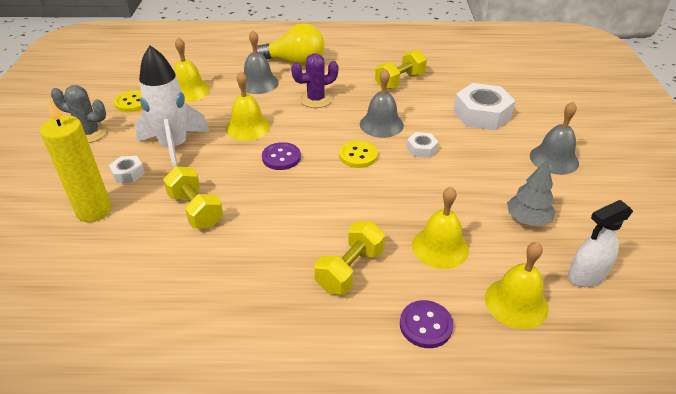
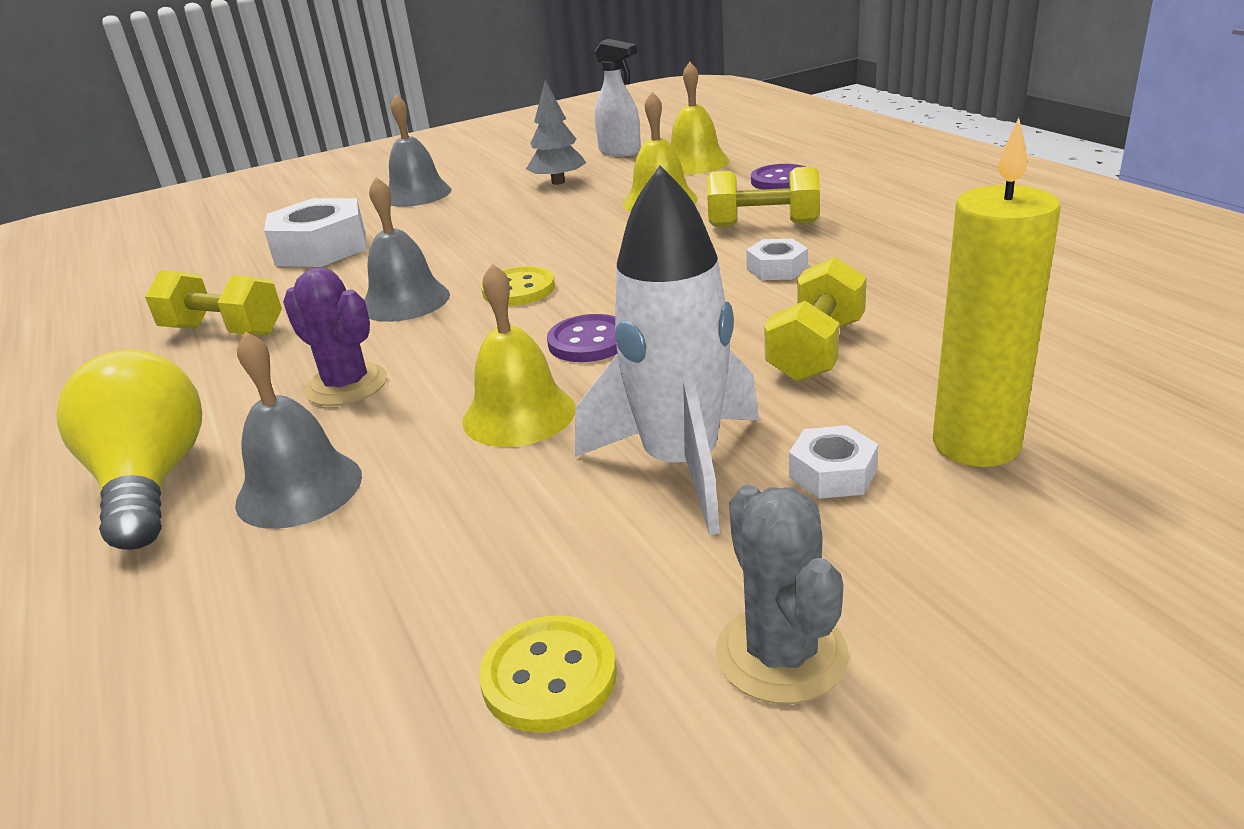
camera: 115 degrees left, 10 degrees down
(189, 91) = (403, 590): yellow bell -> none
(421, 149) = (458, 257): white nut -> white nut (777, 268)

